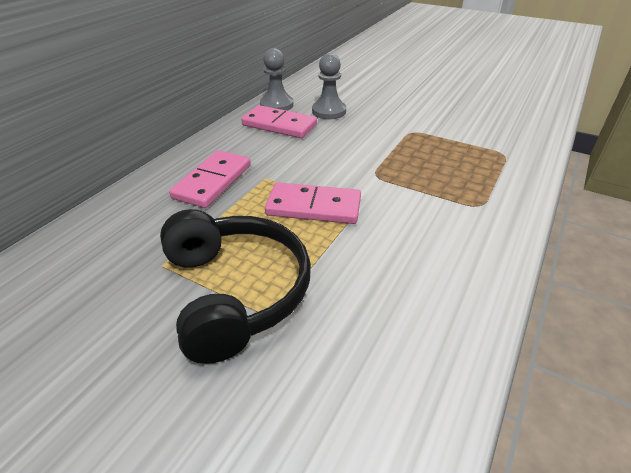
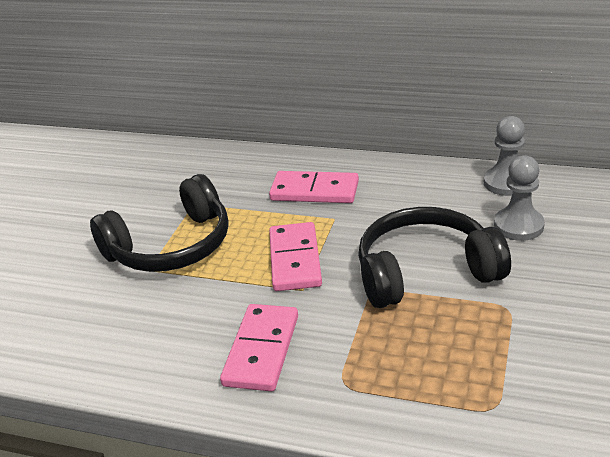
camera: 80 degrees right, 5 degrees down
(279, 125) = (453, 198): pink domino -> pink domino (261, 350)
(362, 151) = (425, 272): none -> black headphones

